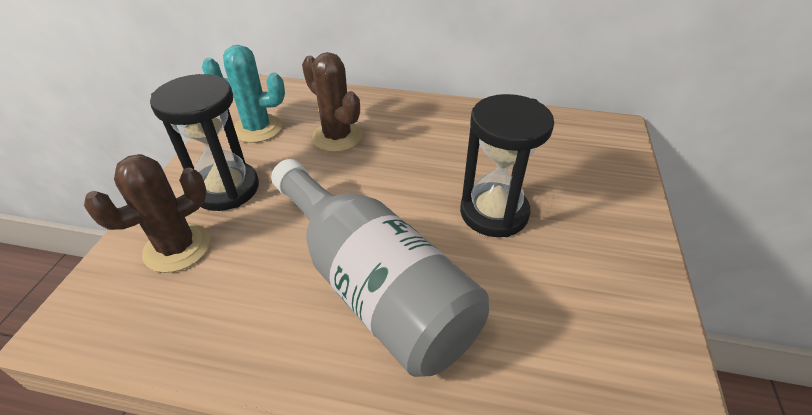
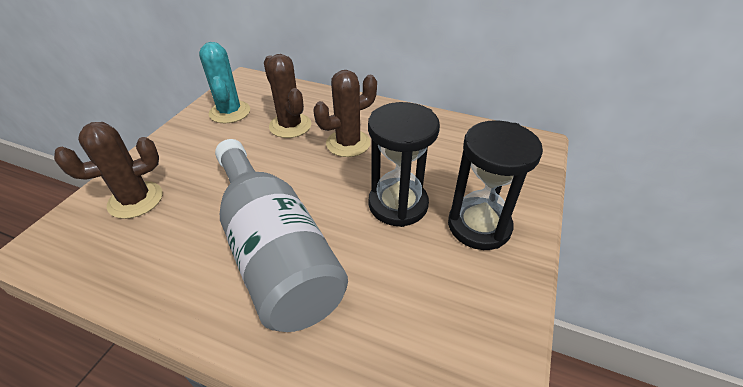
camera: 10 degrees right, 0 degrees up
(226, 189) = (188, 158): black hourglass -> black hourglass (479, 226)
(257, 128) = (230, 112): turquoise cactus -> turquoise cactus turned 60 degrees clockwise
(412, 150) = (348, 143): none -> brown cactus

